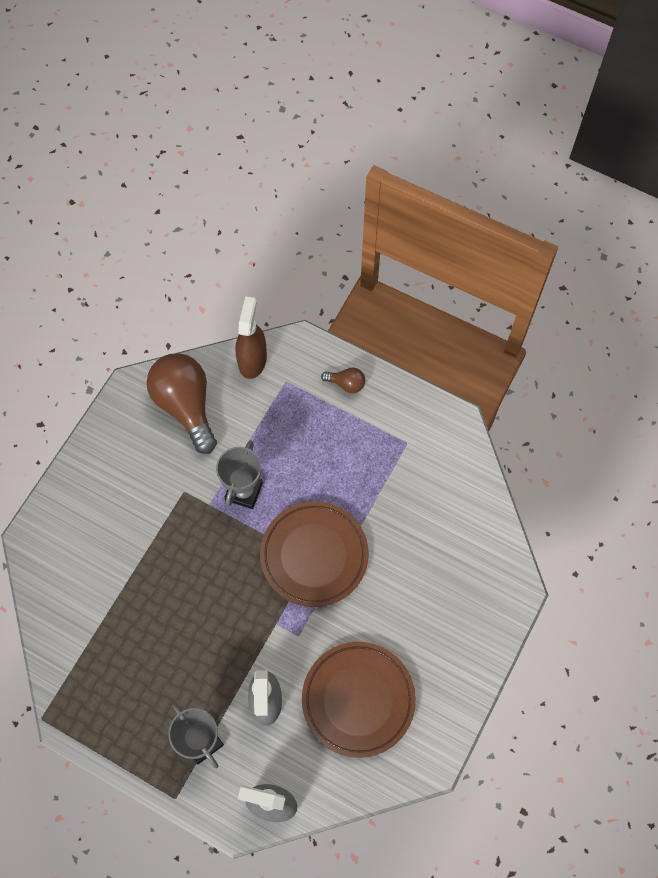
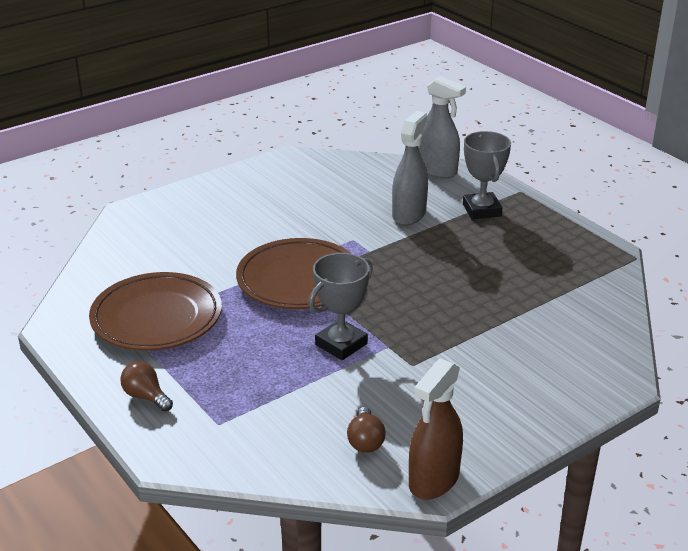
camera: 155 degrees left, 35 degrees down
(186, 406) = (365, 441): brown light bulb -> brown light bulb, size x0.44
(252, 360) = (244, 459): brown spray bottle -> brown spray bottle (433, 480)
(358, 700) = (325, 196): brown plate -> brown plate (156, 318)

